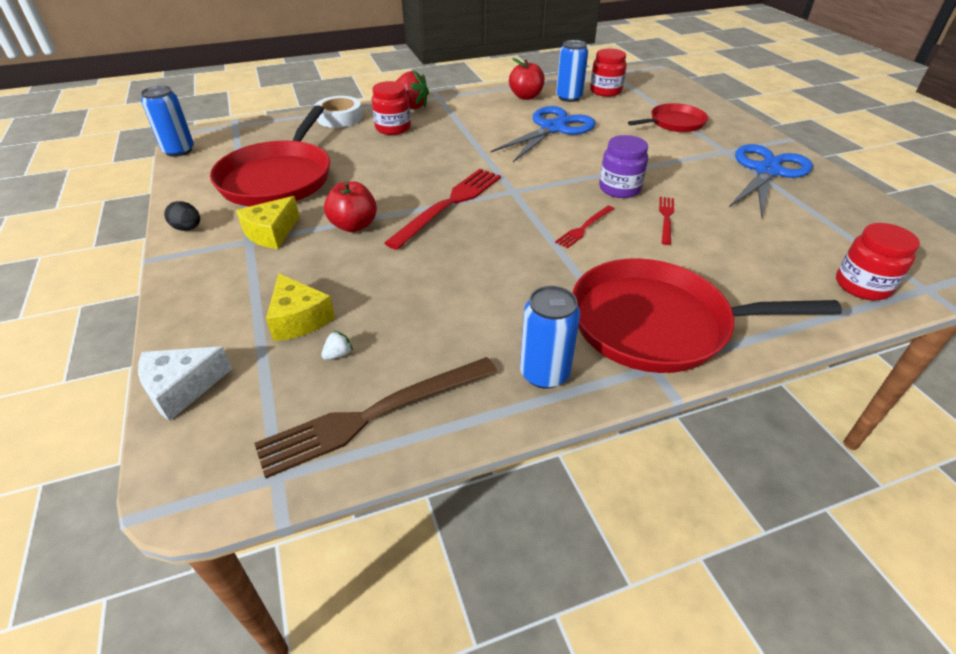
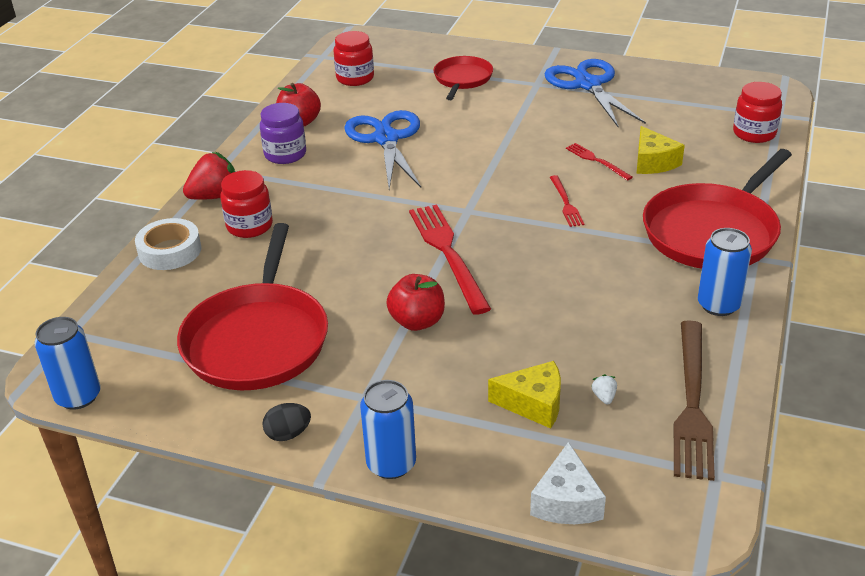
camera: 50 degrees left, 5 degrees down
(271, 233) = (368, 378): yellow cheese -> yellow cheese (653, 162)
(278, 178) = (257, 339): red pan -> red pan turned 45 degrees clockwise
(569, 97) = (337, 102): blue can -> blue can (391, 464)
(619, 189) = (530, 159): purple jar -> purple jar (285, 154)

